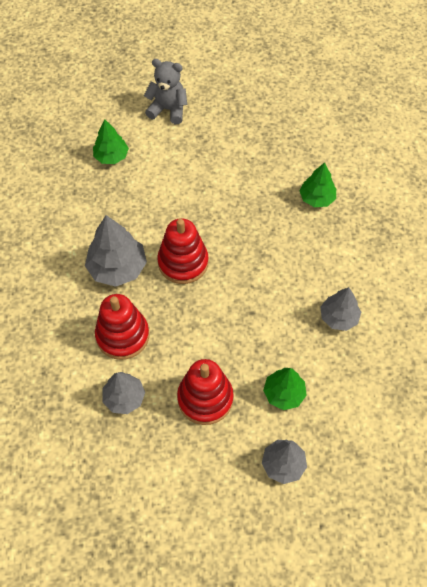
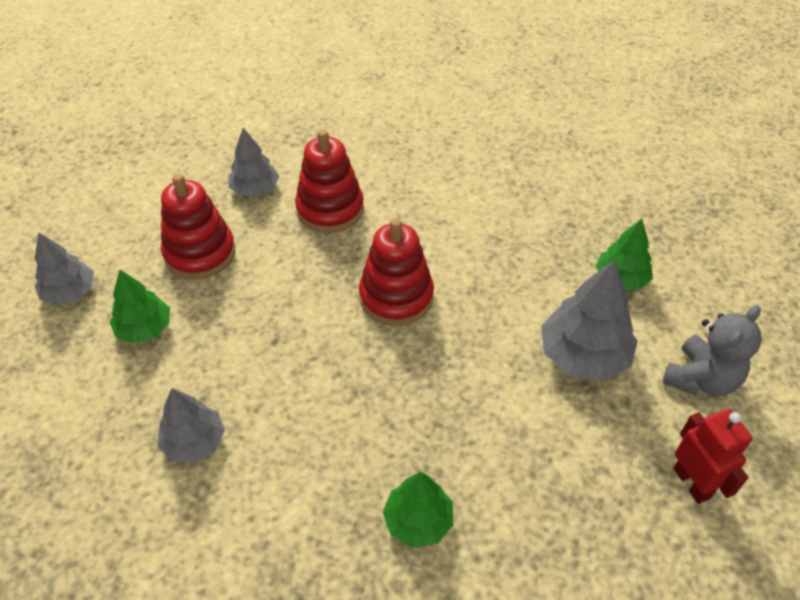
camera: 115 degrees right, 10 degrees down
(117, 268) = (426, 231): grey tree -> grey tree (583, 355)
(233, 103) = (692, 483): none -> red robot

